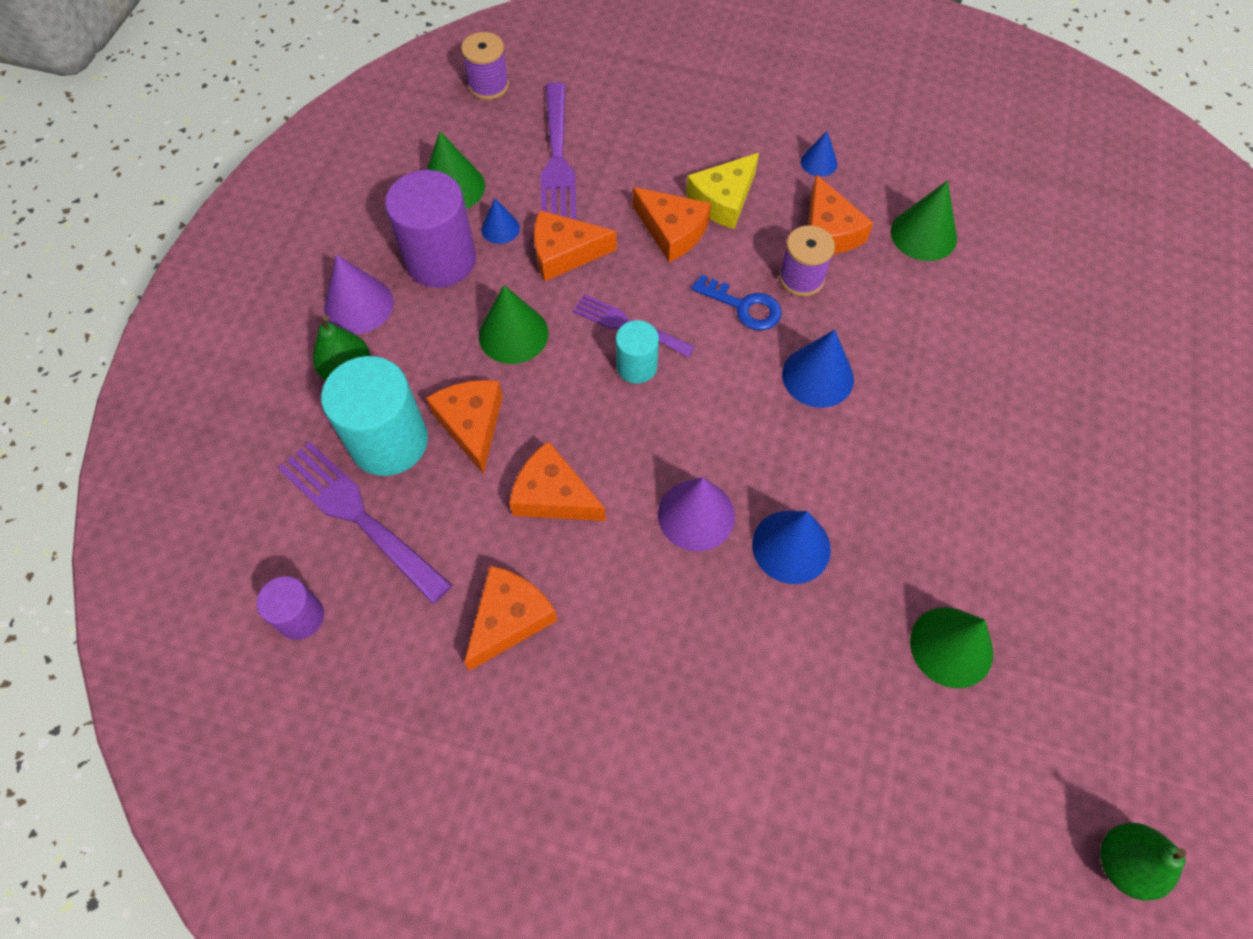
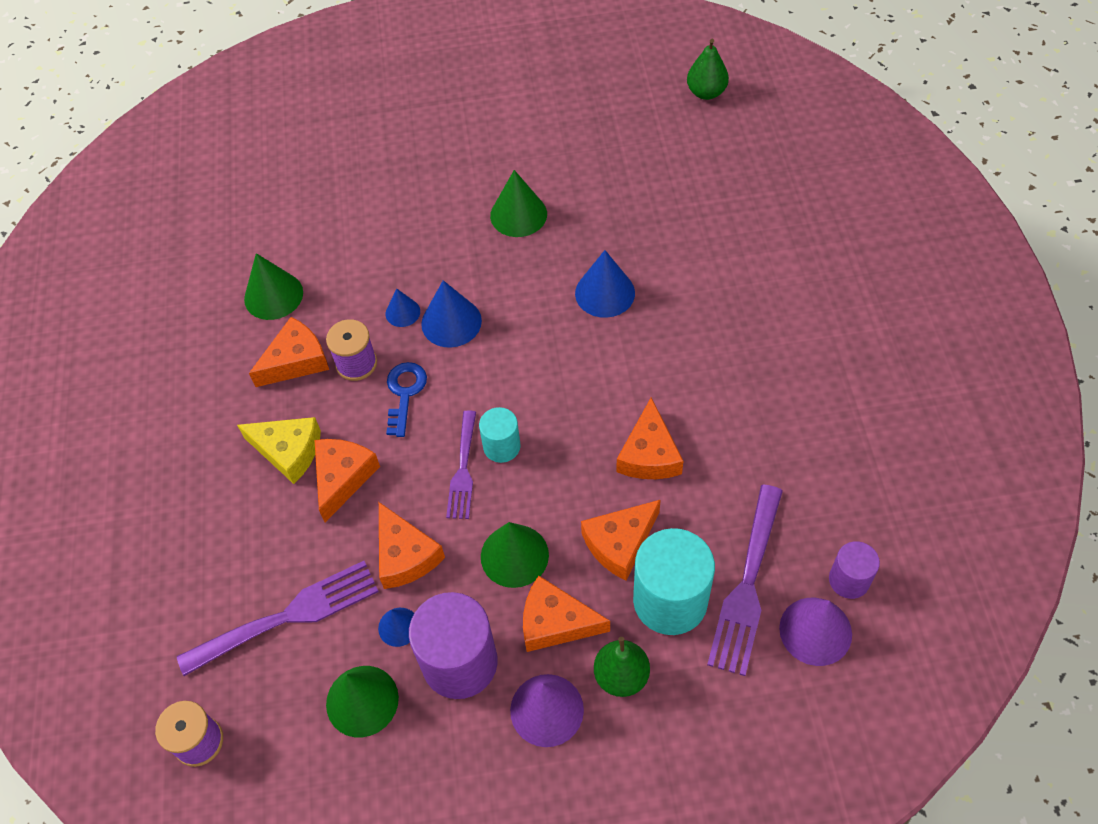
camera: 110 degrees left, 5 degrees down
(509, 619) = (760, 438): orange cheese -> orange cheese (555, 622)
(696, 515) = (612, 356): purple cone -> purple cone (815, 631)
(818, 162) = (214, 393): blue cone -> blue cone (402, 312)
(951, 646) = (626, 191): green cone -> green cone (518, 214)

